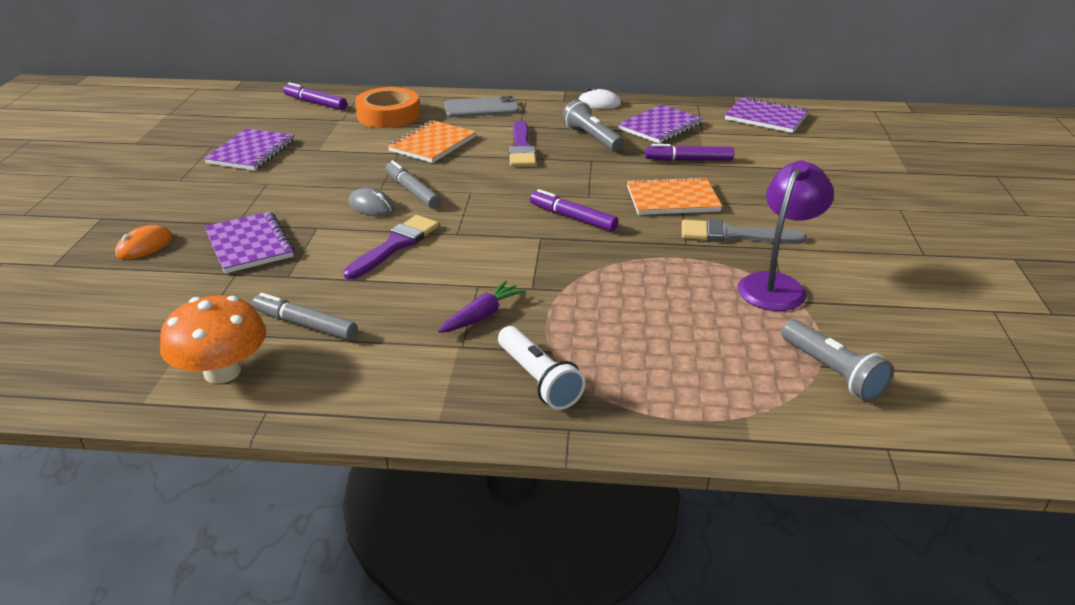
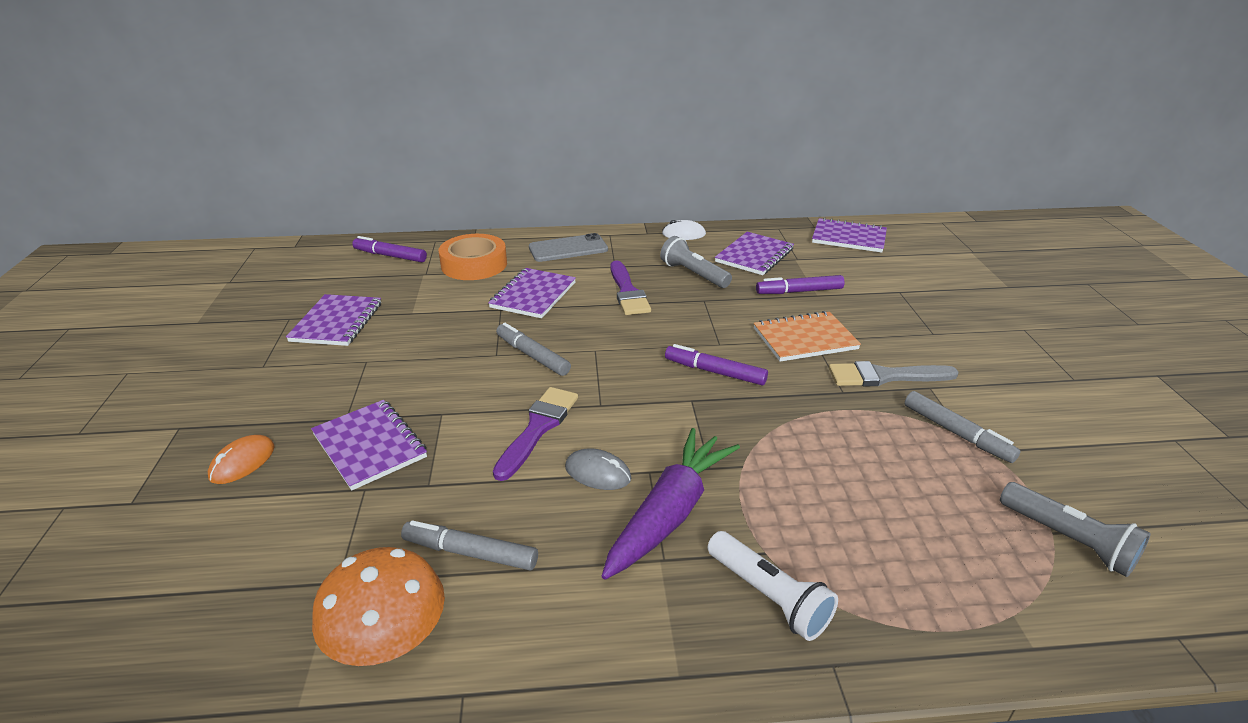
camera: 10 degrees left, 0 degrees up
(371, 206) = (494, 379): grey mouse -> grey mouse (598, 473)
(432, 144) = (533, 295): orange notebook -> purple notebook
(481, 316) = (669, 513): purple carrot -> purple carrot, size x1.82
(777, 285) = (957, 433): purple lamp -> grey marker

